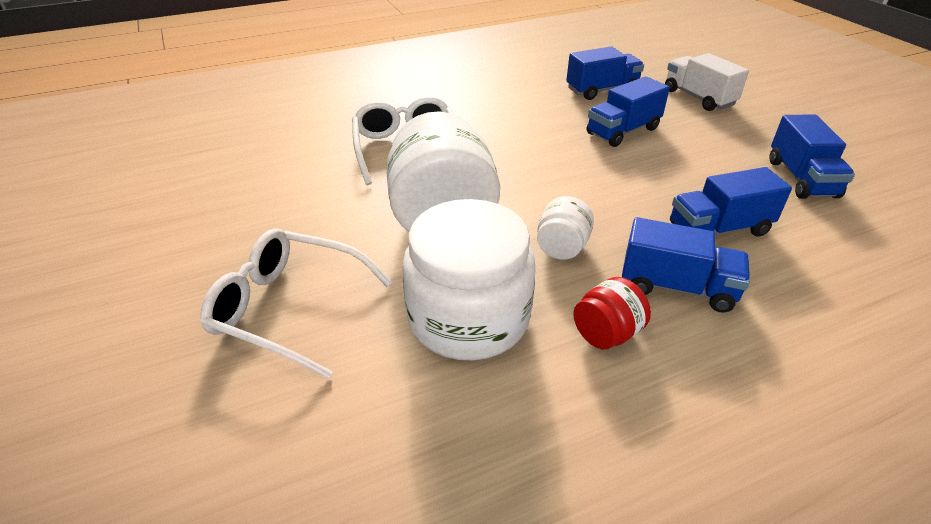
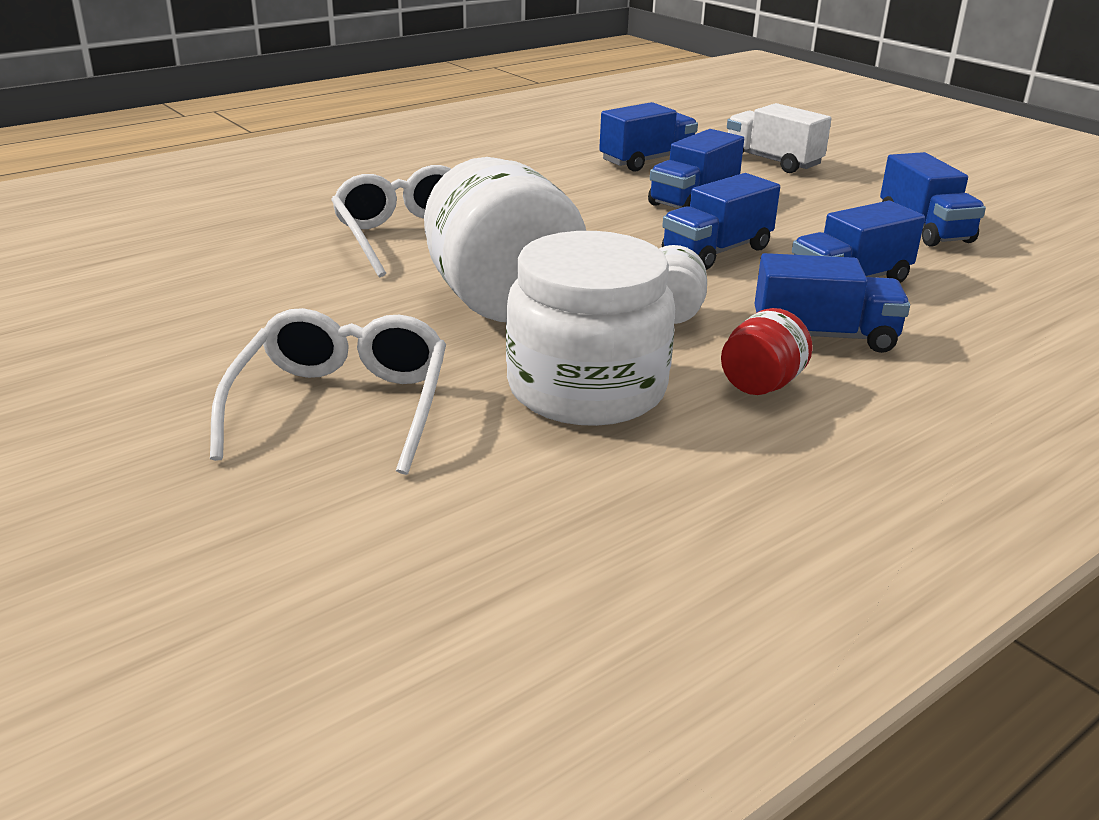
camera: 15 degrees left, 10 degrees down
(288, 308) = (342, 406): white glasses -> white glasses turned 90 degrees clockwise
(622, 185) = (716, 251): none -> blue truck

